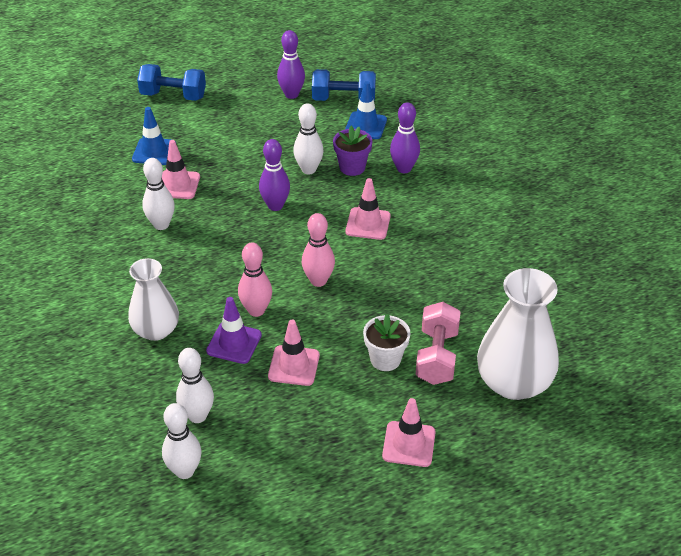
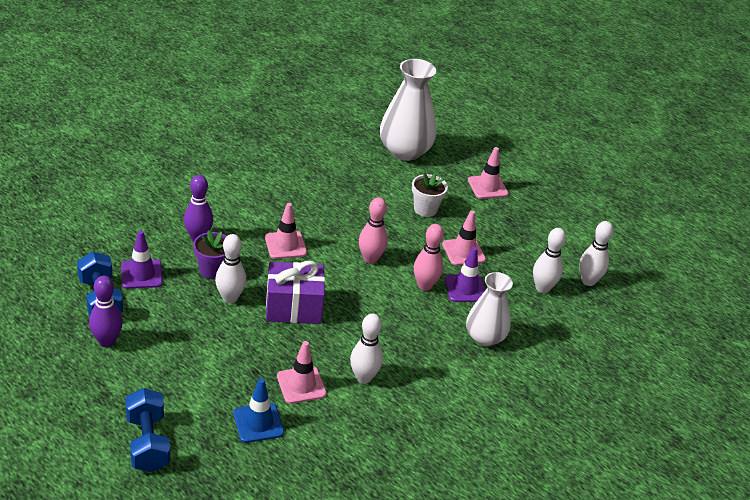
camera: 120 degrees left, 5 degrees down
(275, 206) = (293, 307): purple bowling pin -> purple gift
(366, 126) = (141, 274): blue traffic cone -> purple traffic cone
(437, 356) = (405, 186): pink dumbbell -> none

